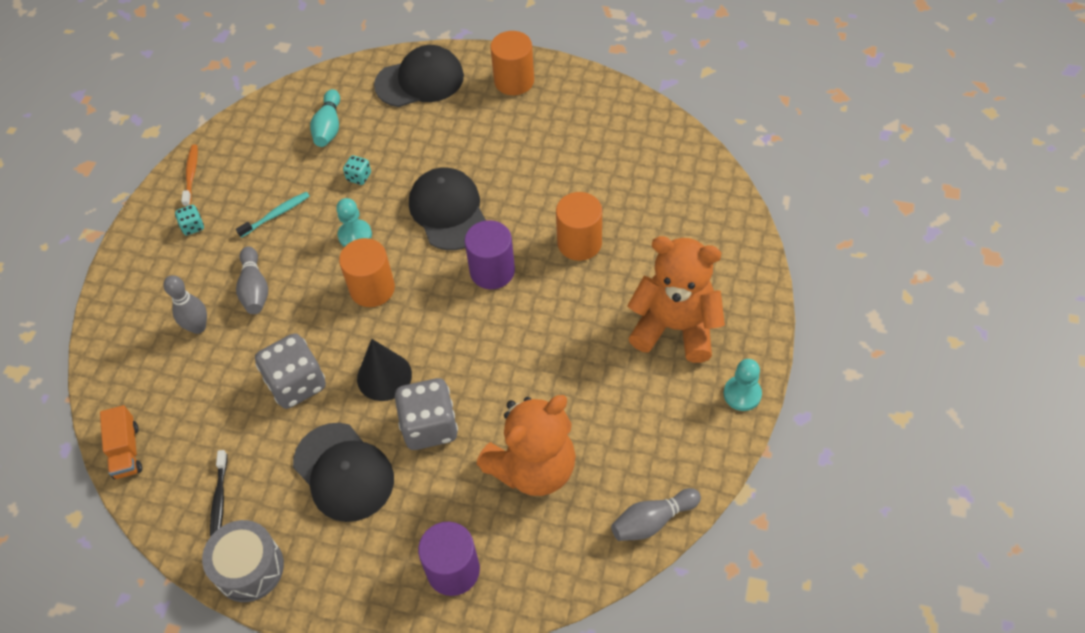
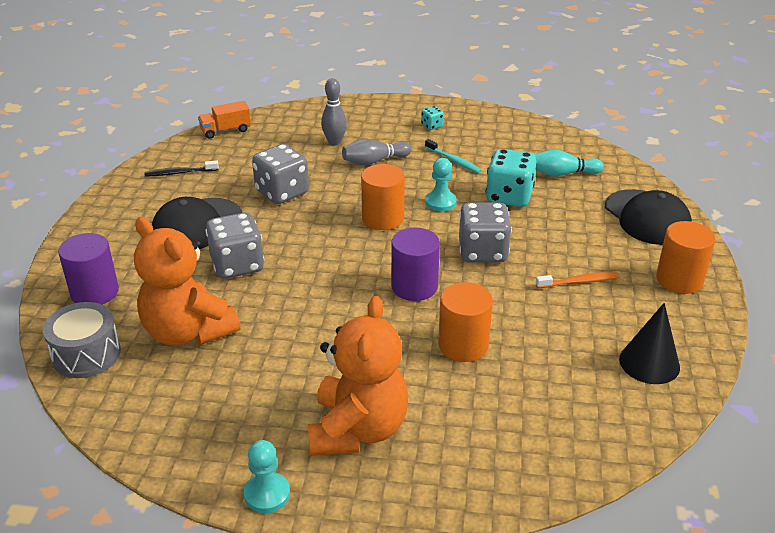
camera: 80 degrees right, 20 degrees down
(191, 175) = (484, 117): orange toothbrush -> orange toothbrush (579, 281)
(249, 568) = (121, 193): grey drum -> grey drum (86, 354)
(359, 177) = (509, 196): turquoise dice -> turquoise dice, size x2.16
(384, 376) = (290, 235): black cone -> black cone (649, 363)
(448, 211) = (482, 252): black cap -> grey dice
(652, 521) = (116, 420): grey bowling pin -> none

